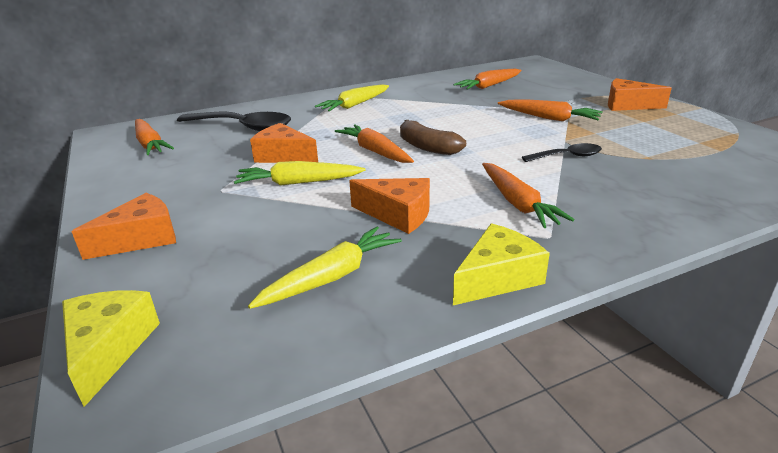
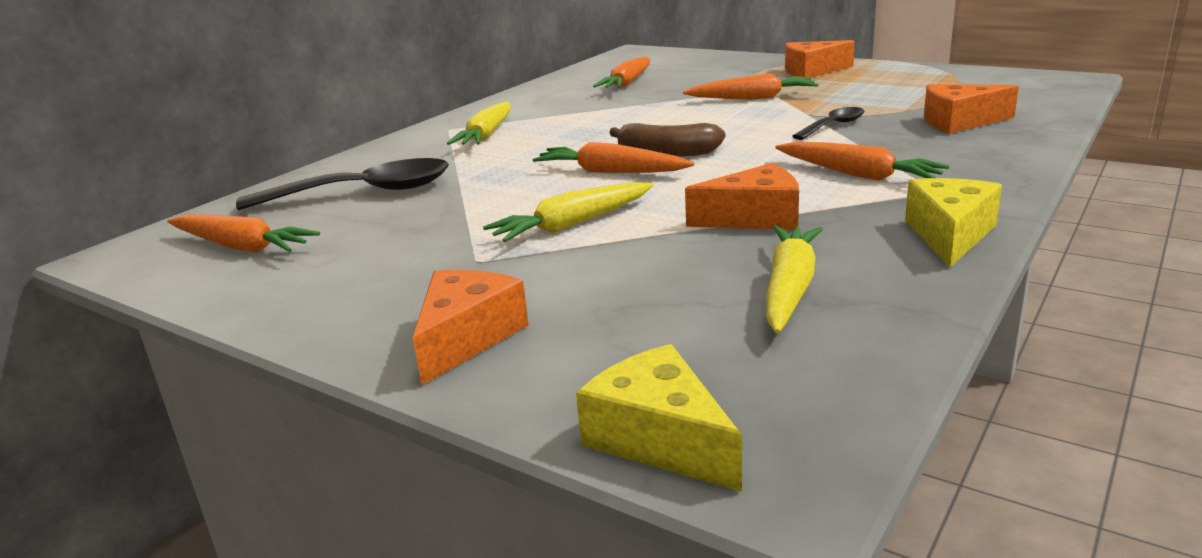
camera: 30 degrees left, 5 degrees down
(283, 156) = (495, 206): orange cheese -> orange cheese (959, 122)

